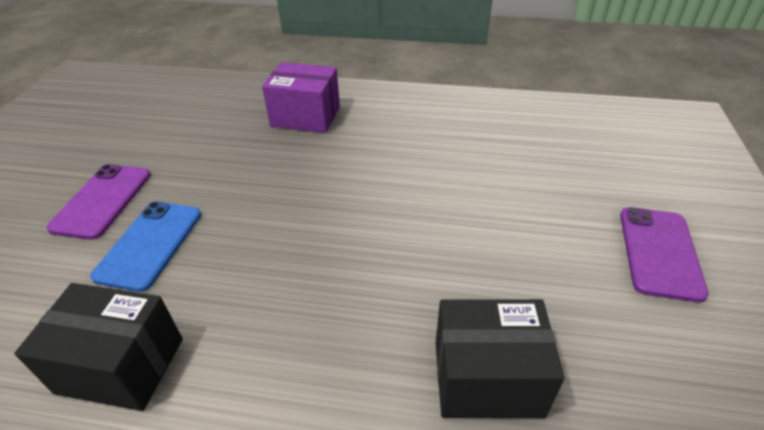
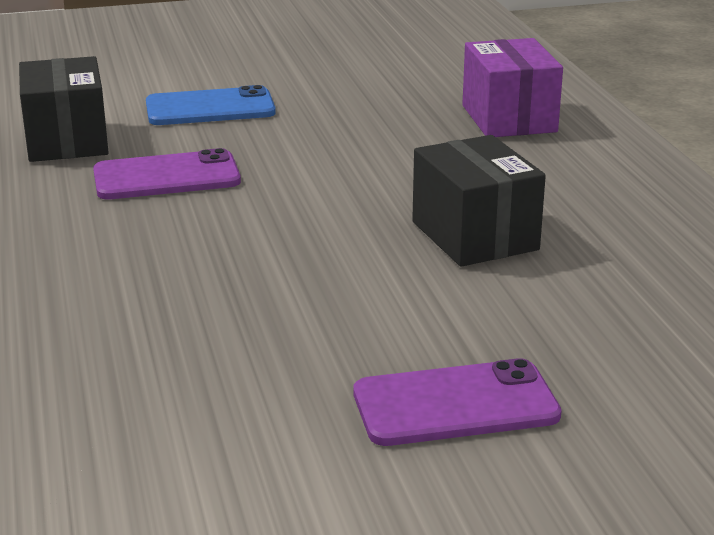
camera: 65 degrees right, 15 degrees down
(102, 201) = (252, 71): purple phone -> purple phone (166, 177)
(487, 378) = (148, 303): black box -> black box (474, 236)

